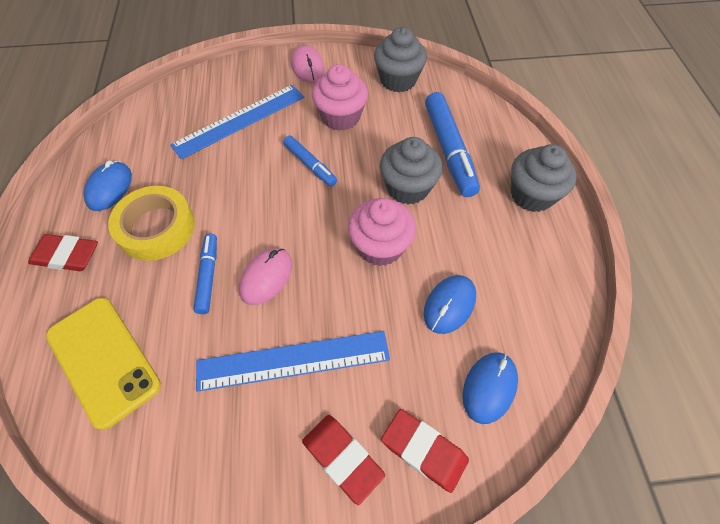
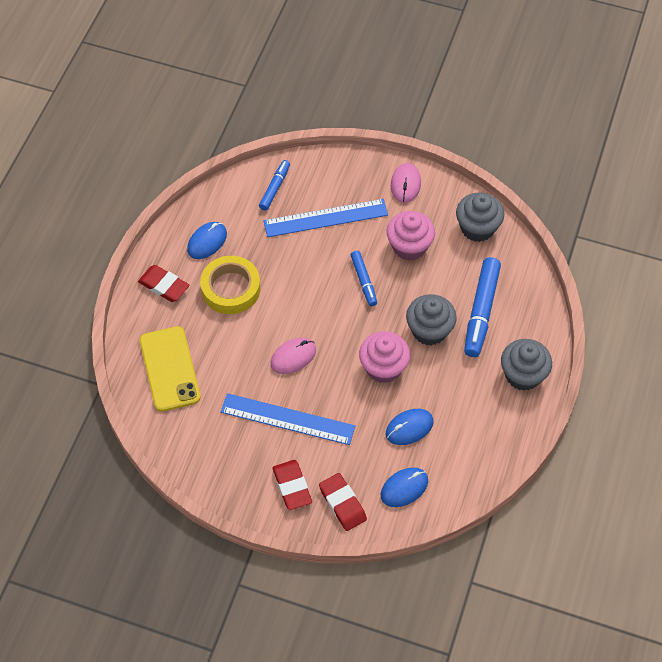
camera: 25 degrees right, 0 degrees up
(208, 276) = (254, 340): blue marker -> blue marker (275, 188)

